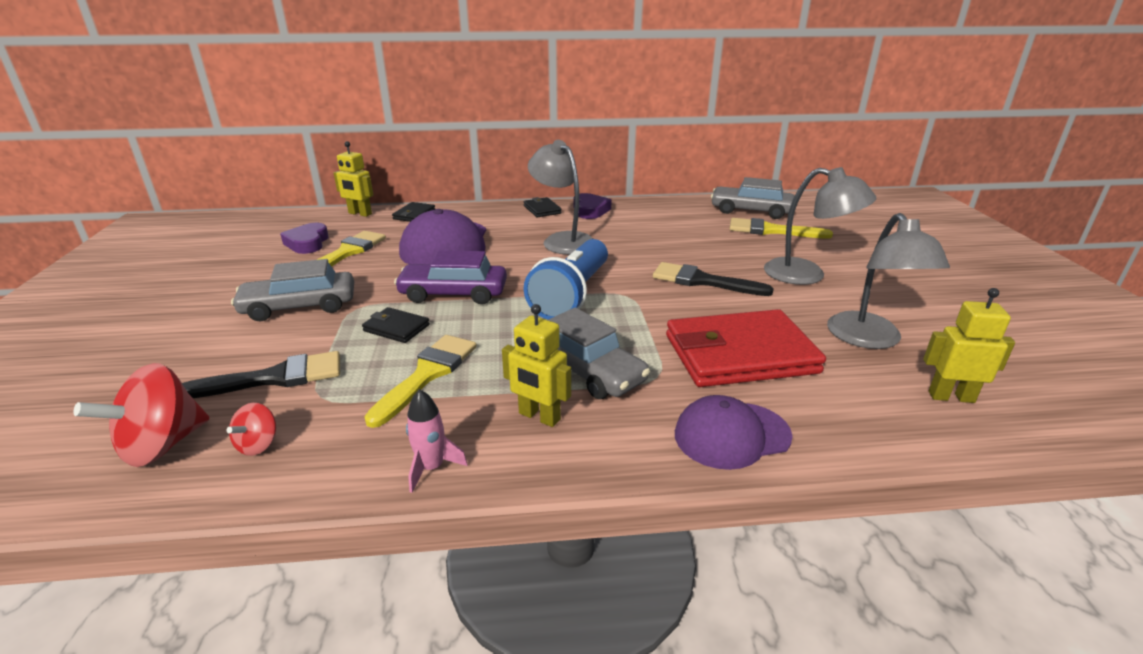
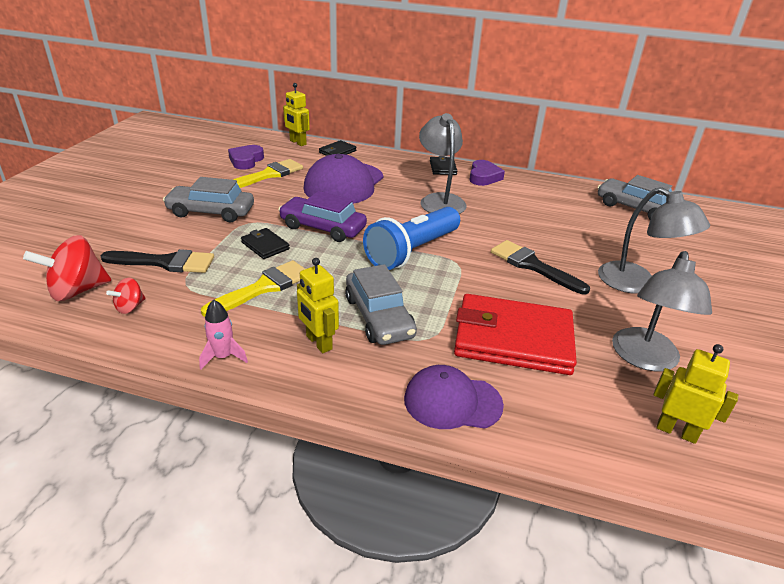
camera: 20 degrees right, 5 degrees up
(771, 230) = (639, 232): yellow brush -> none

